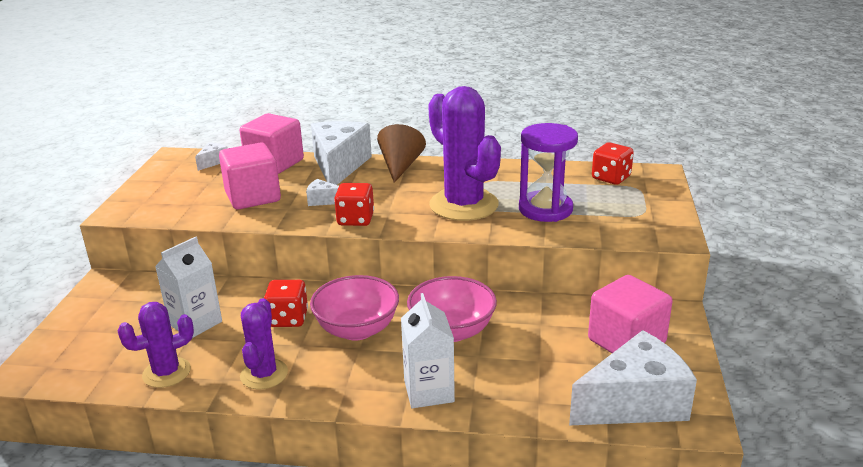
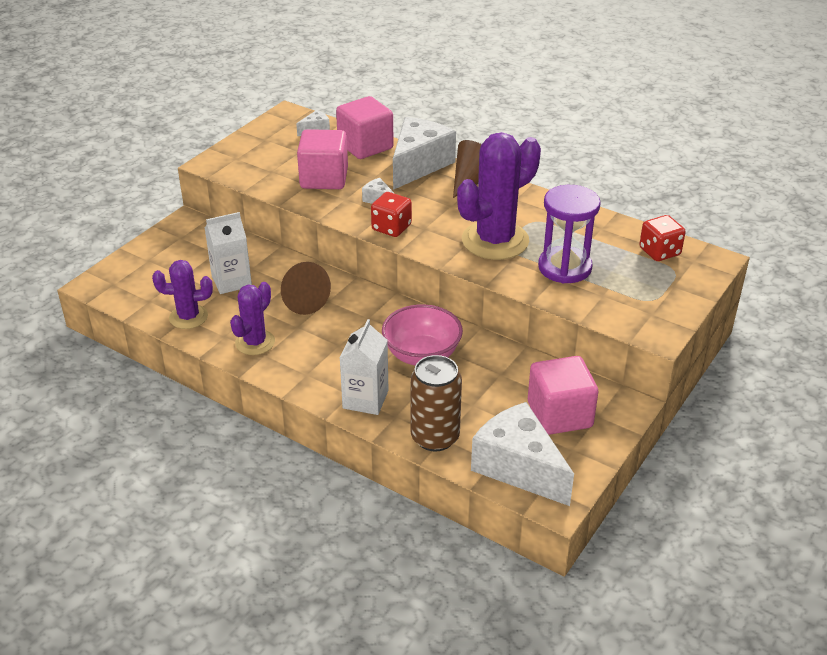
camera: 25 degrees right, 10 degrees up
(288, 318) = (302, 300): red dice -> brown cone
(357, 330) = (348, 328): pink bowl -> none
(463, 205) = (495, 240): purple cactus -> purple cactus turned 60 degrees clockwise
(530, 403) = (435, 437): none -> brown can
(635, 403) = (518, 467): white cheese -> white cheese turned 135 degrees counterclockwise

